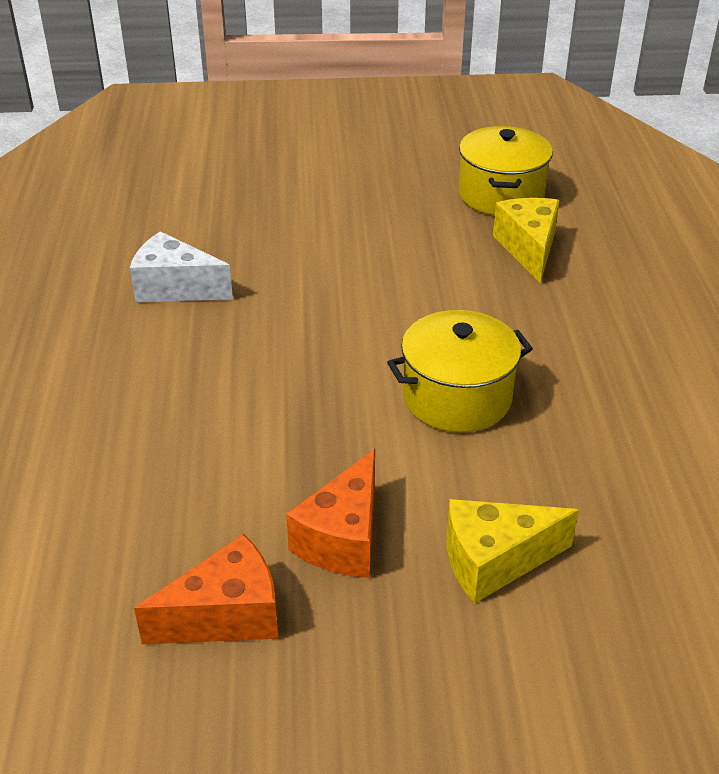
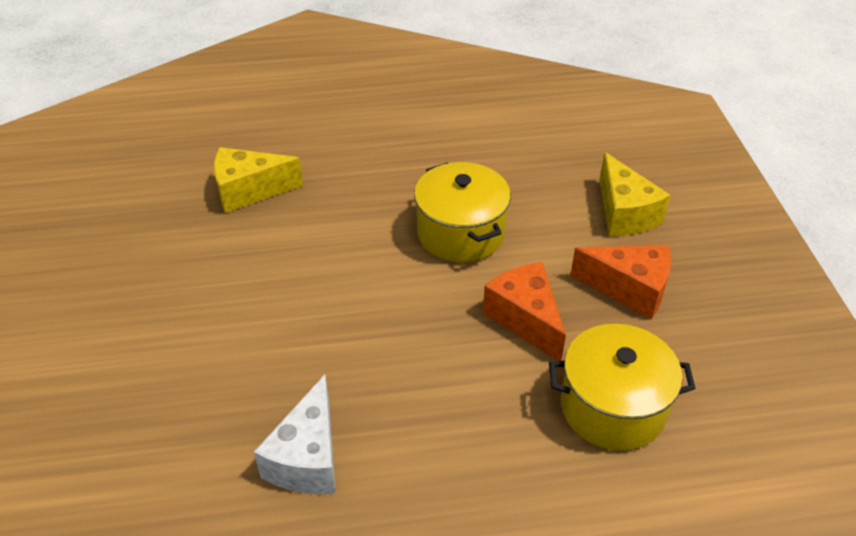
camera: 95 degrees left, 5 degrees up
(226, 615) = (724, 347): orange cheese -> orange cheese (525, 319)
(501, 195) = (151, 207): yellow pot -> yellow pot (612, 407)

